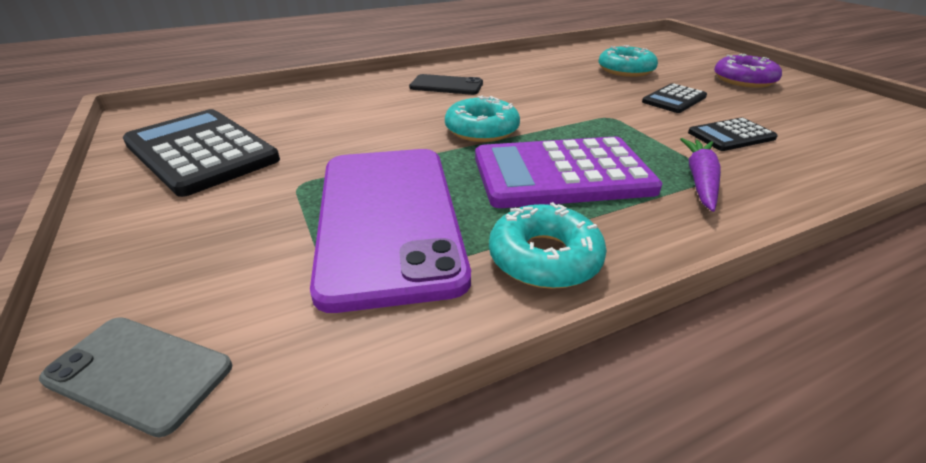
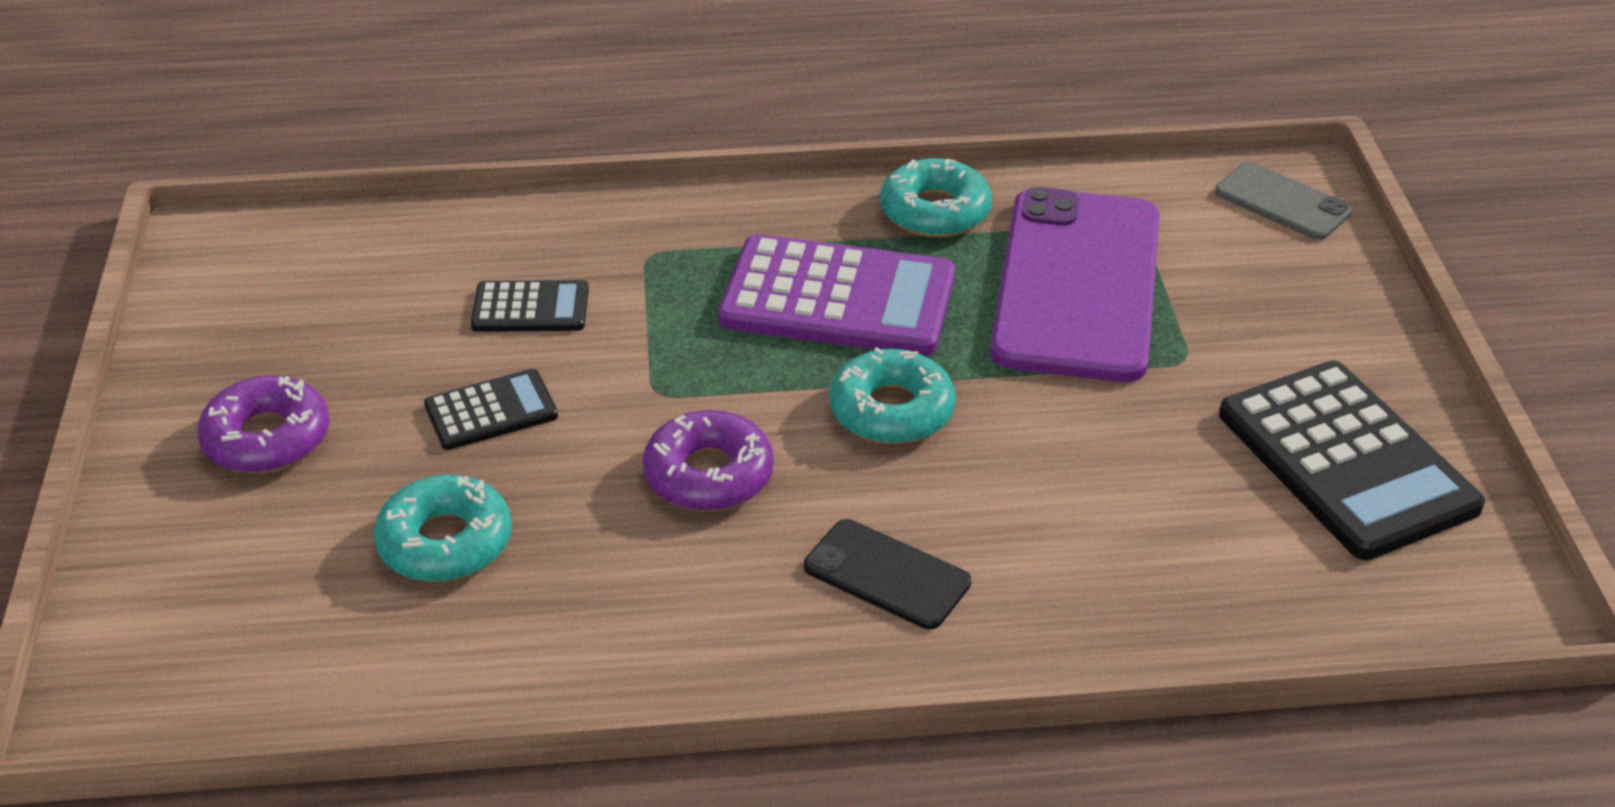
camera: 160 degrees left, 5 degrees up
(549, 97) = (708, 475): none -> purple donut
(700, 180) = (679, 252): purple carrot -> none

